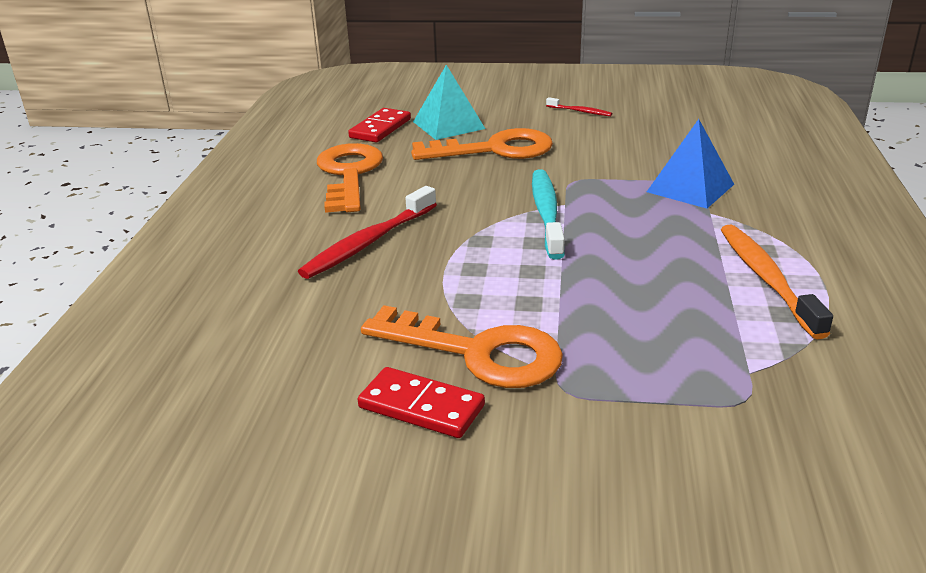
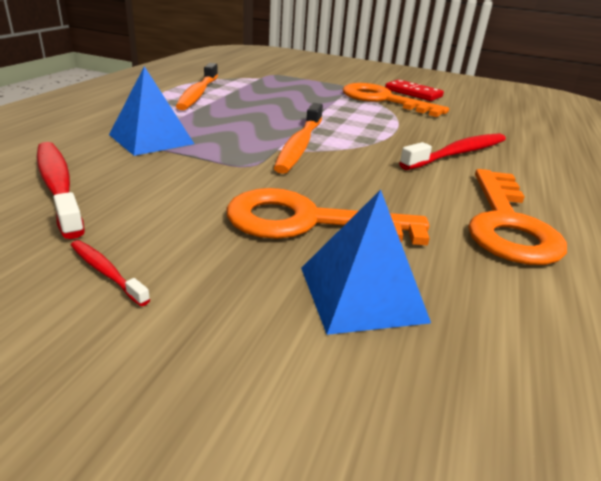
camera: 170 degrees left, 0 degrees up
(380, 128) = (492, 315): red domino -> none
(449, 125) = (361, 293): turquoise pyramid -> blue pyramid
(546, 213) = (300, 145): turquoise toothbrush -> orange toothbrush
(680, 138) = (58, 186): none -> red toothbrush

